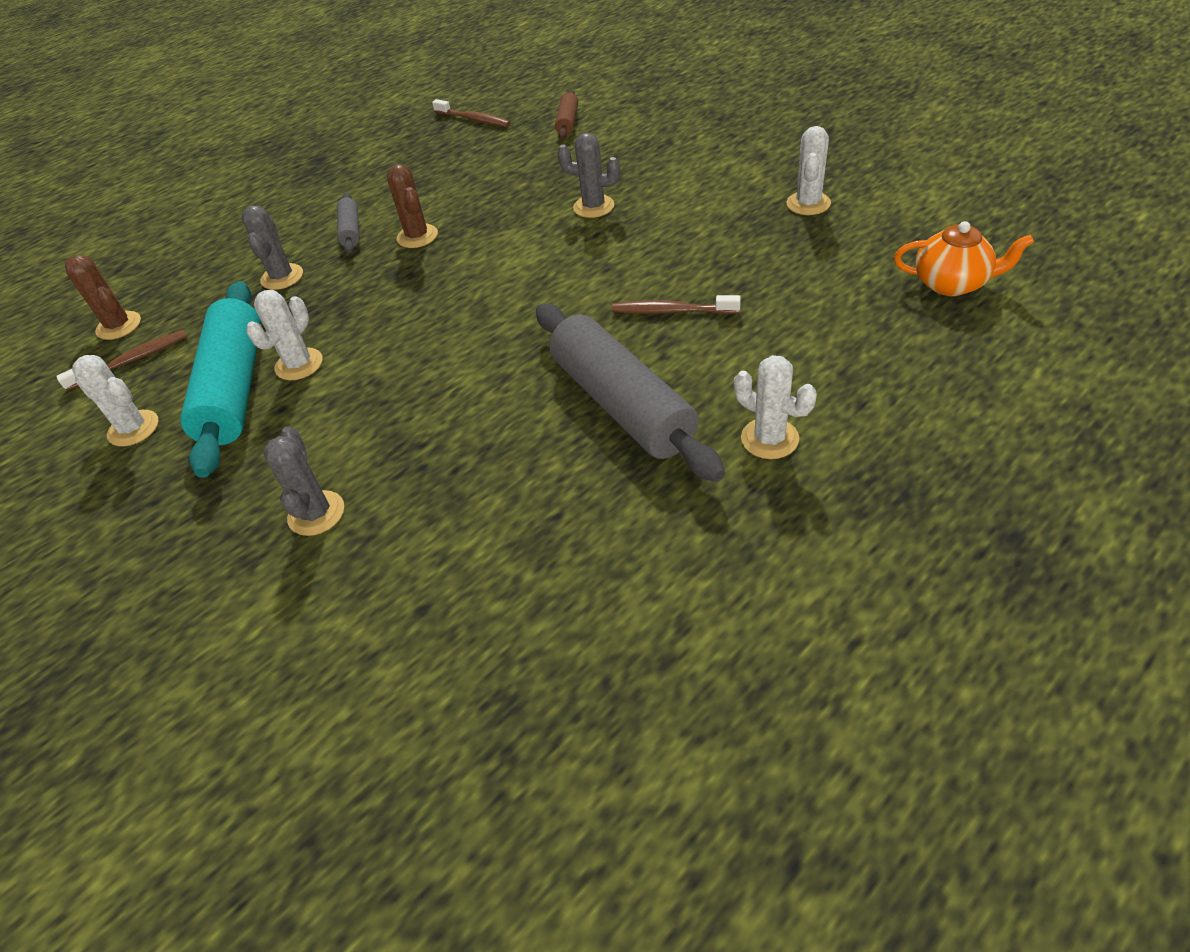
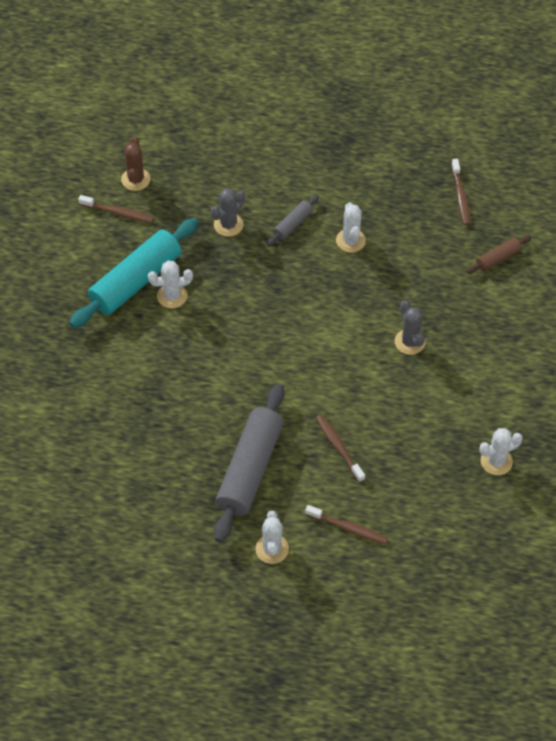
camera: 45 degrees right, 10 degrees up
(133, 428) = (81, 260): white cactus -> white cactus (350, 240)
(316, 513) = (92, 387): grey cactus -> none
(417, 236) = (313, 266): brown cactus -> none
(798, 351) = (348, 528): none -> brown toothbrush
(952, 284) = (462, 576): orange teapot -> none

